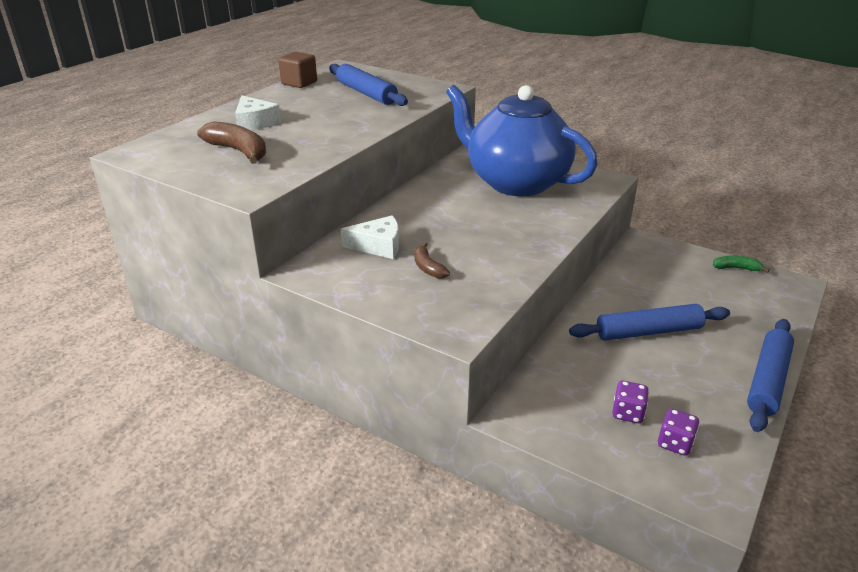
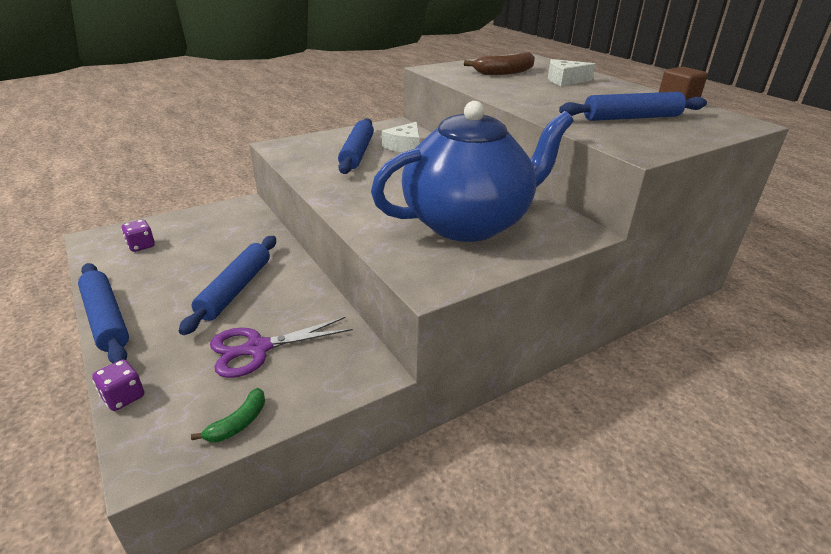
camera: 115 degrees right, 0 degrees up
(428, 267) = (357, 153): brown banana -> blue rolling pin
(627, 413) = (185, 241): purple dice -> purple dice (123, 397)
(684, 288) = (257, 348): none -> purple scissors

